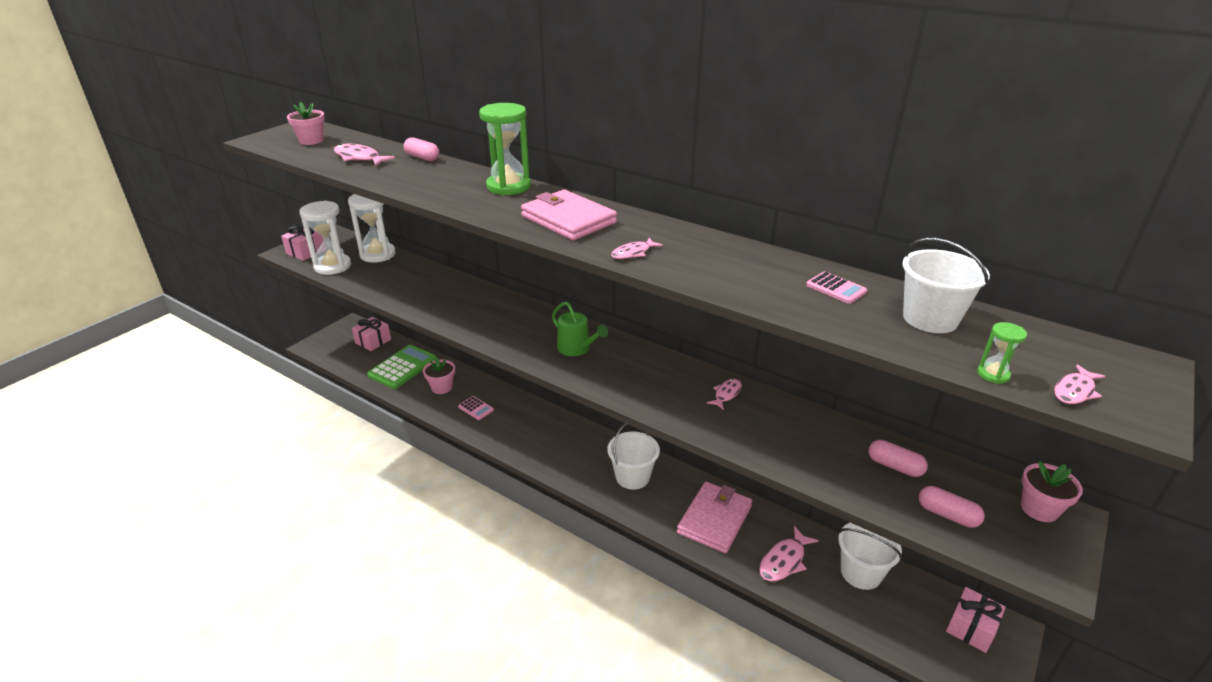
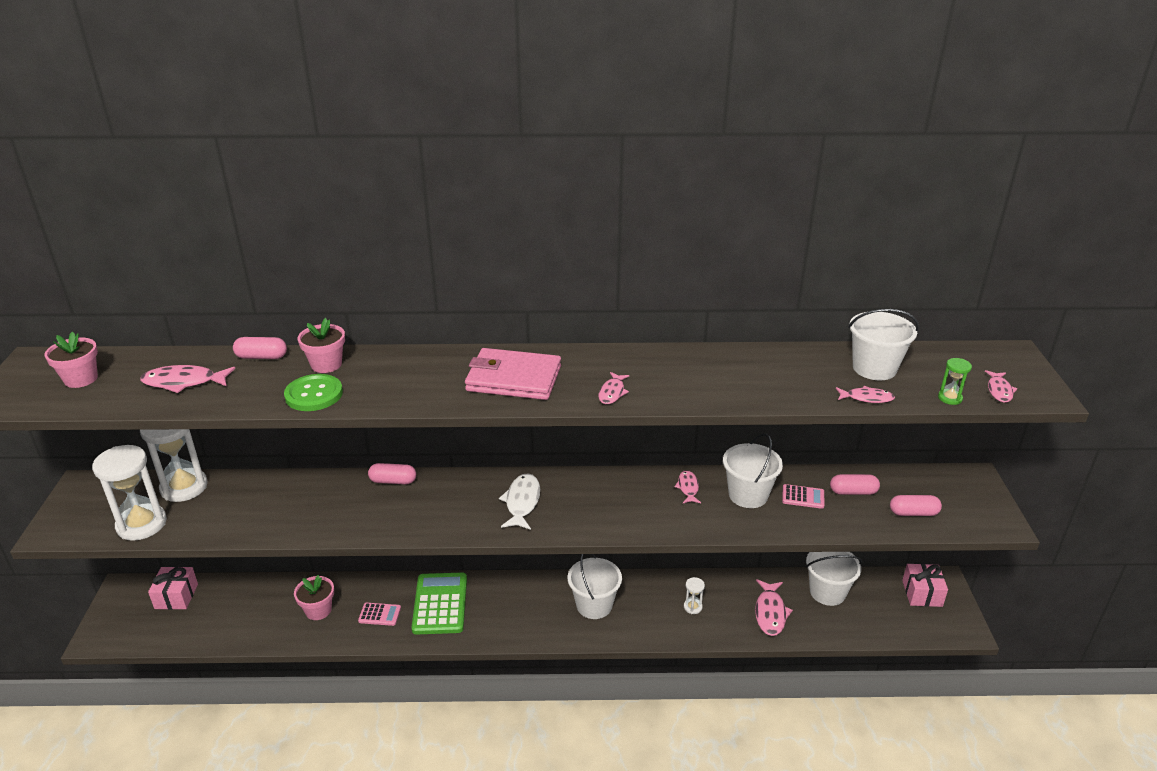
camera: 35 degrees left, 0 degrees up
(306, 252) = (80, 520): pink gift -> none
(403, 367) = (248, 609): green calculator -> green calculator (440, 604)
(421, 187) = (314, 394): none -> green button
(503, 299) = (393, 481): none -> pink capsule
(508, 187) = (407, 361): green hourglass -> none
(576, 348) = (522, 502): green watering can -> white fish
(715, 519) = (692, 607): pink wallet -> white hourglass
(778, 423) = (748, 495): none -> white bucket
(836, 288) = (792, 366): pink calculator -> pink calculator (803, 497)
(885, 339) = (866, 398): none -> pink fish
(1039, 509) = (957, 480): pink flower pot -> pink flower pot (326, 364)

